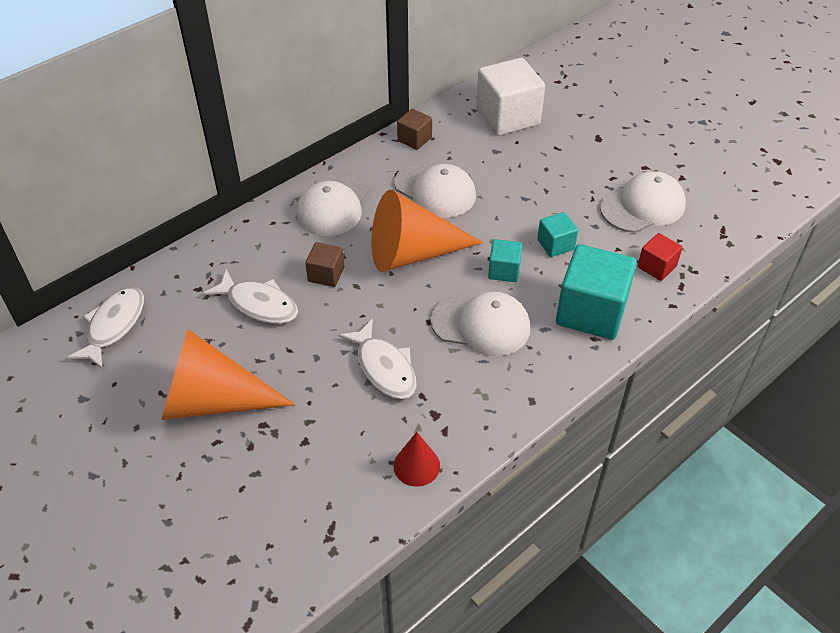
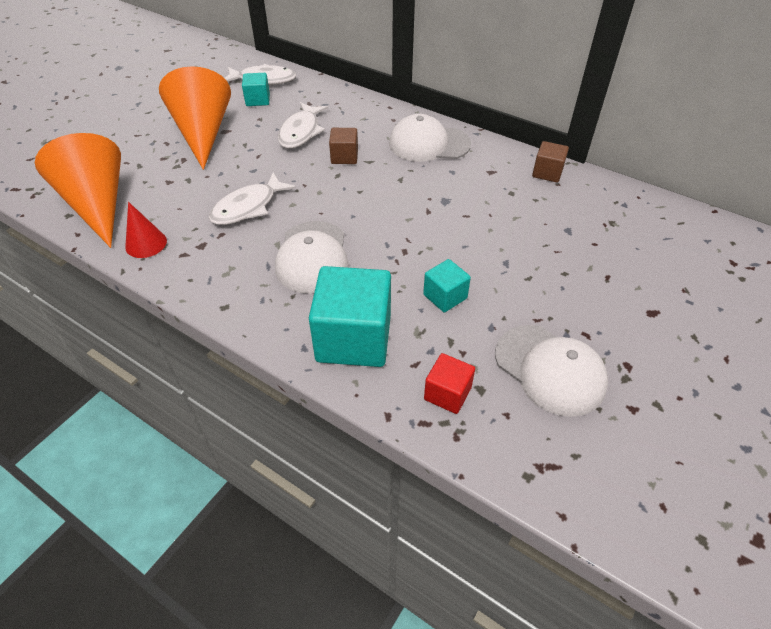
camera: 75 degrees right, 0 degrees up
(412, 253) = (389, 199): orange cone -> orange cone (97, 204)
(435, 190) = (481, 198): white cap -> none
(504, 270) = (390, 262): turquoise cube -> turquoise cube (258, 100)
(508, 117) = (631, 230): white cube -> none

